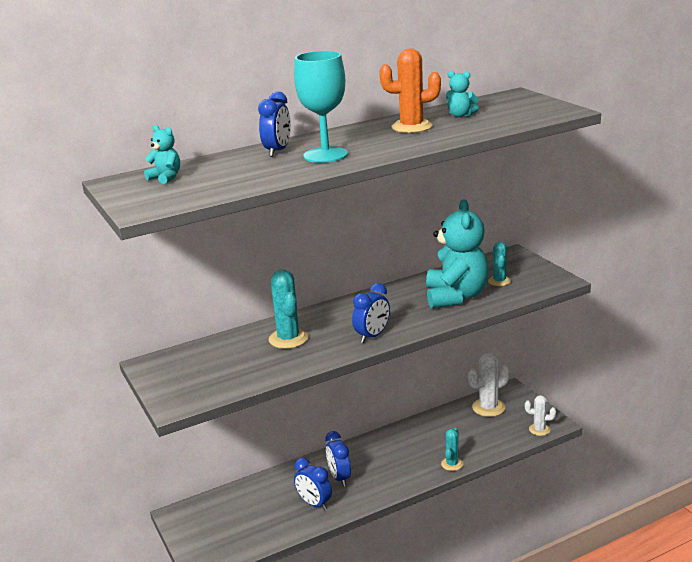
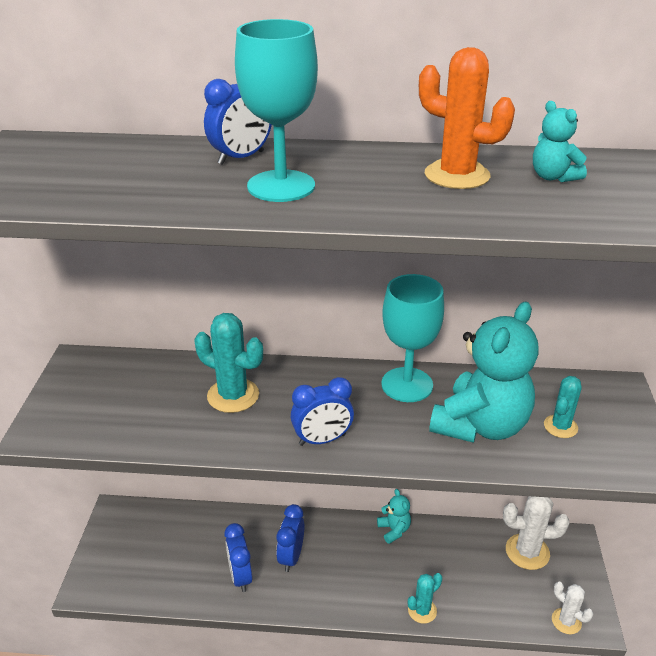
camera: 30 degrees right, 10 degrees up
(166, 178) = (71, 155): turquoise teddy bear -> turquoise teddy bear (394, 530)
(288, 339) = (233, 395): turquoise cactus -> turquoise cactus turned 75 degrees counterclockwise
(392, 295) = (407, 385): none -> turquoise goblet

